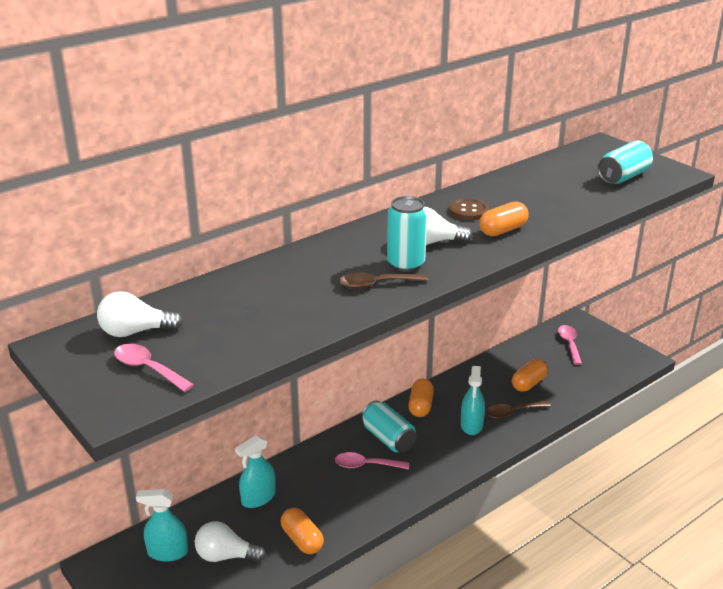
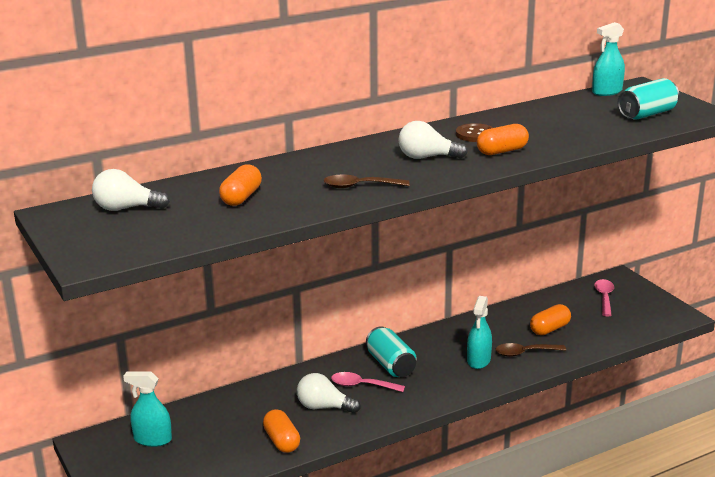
camera: 10 degrees right, 5 degrees down
(148, 369) = (128, 235): pink spoon -> none
(226, 556) = (206, 447): white light bulb -> white light bulb (324, 407)
(258, 498) = (249, 403): turquoise spray bottle -> turquoise spray bottle (607, 92)
(406, 264) = (395, 172): turquoise can -> none
(420, 406) = (431, 340): orange capsule -> orange capsule (241, 197)

